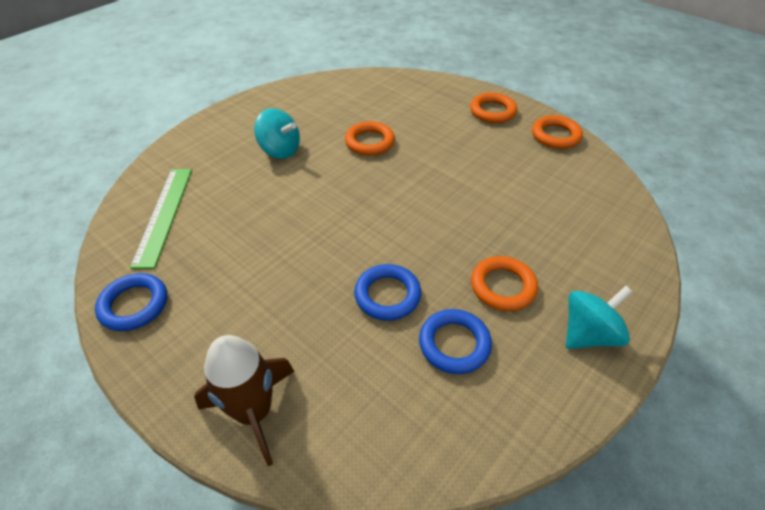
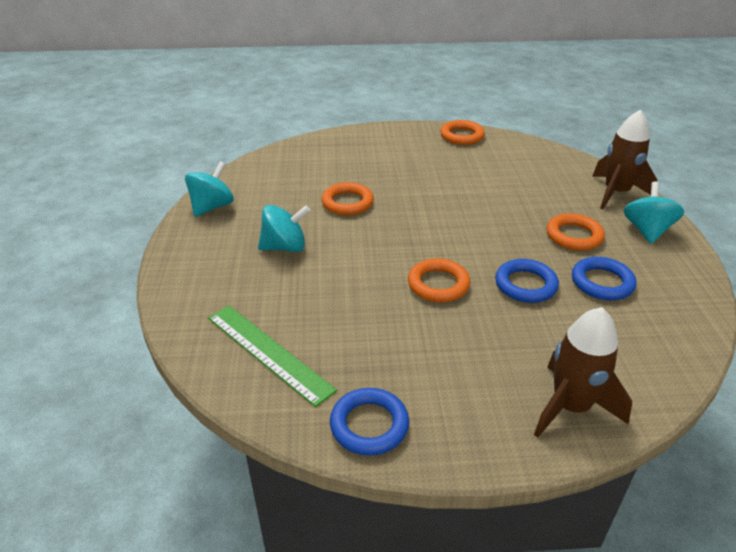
camera: 45 degrees left, 10 degrees down
(285, 96) = (212, 207): none -> turquoise spinning top
(492, 111) = (399, 140): orange ring -> orange ring (438, 284)
(622, 277) = (616, 193): none -> brown rocket

